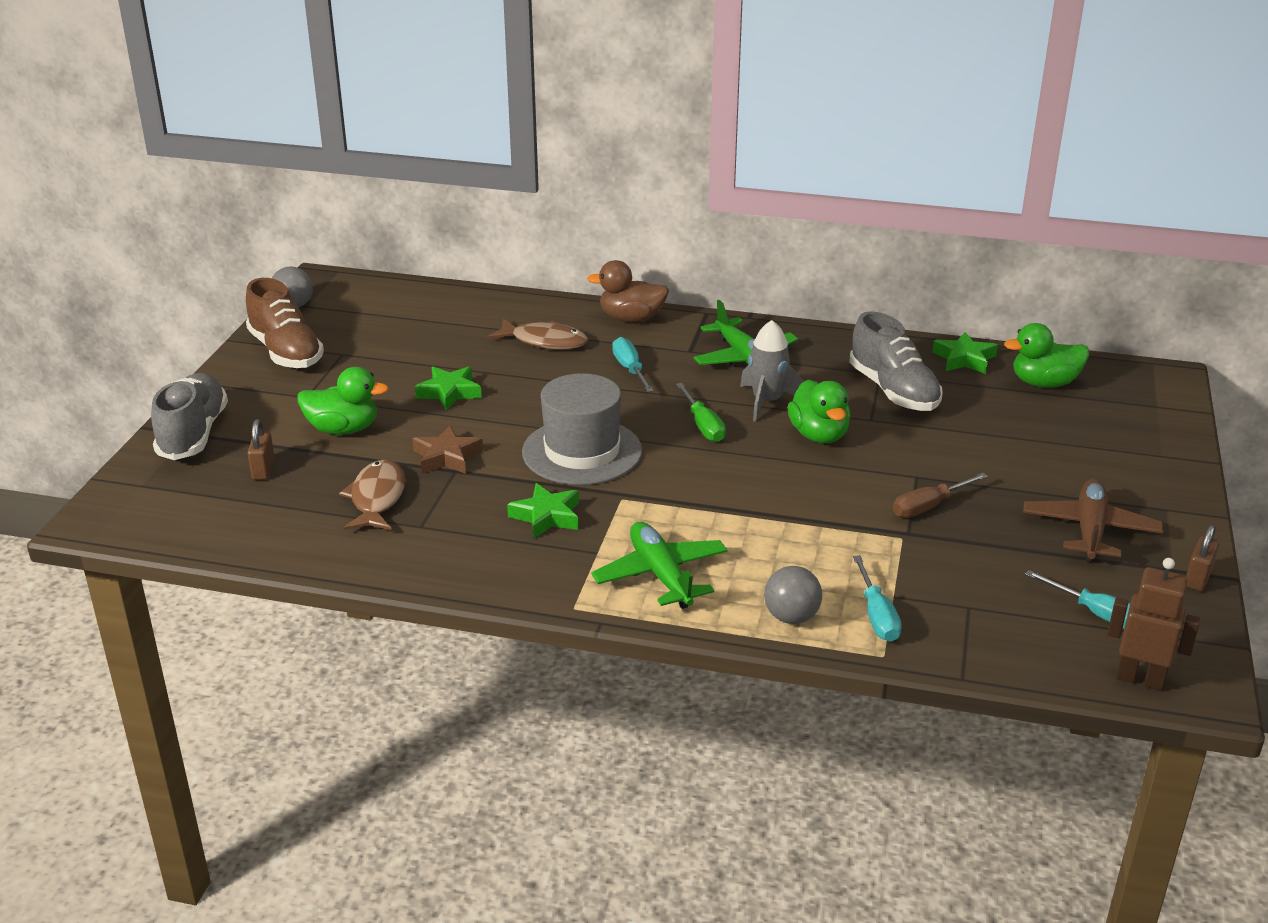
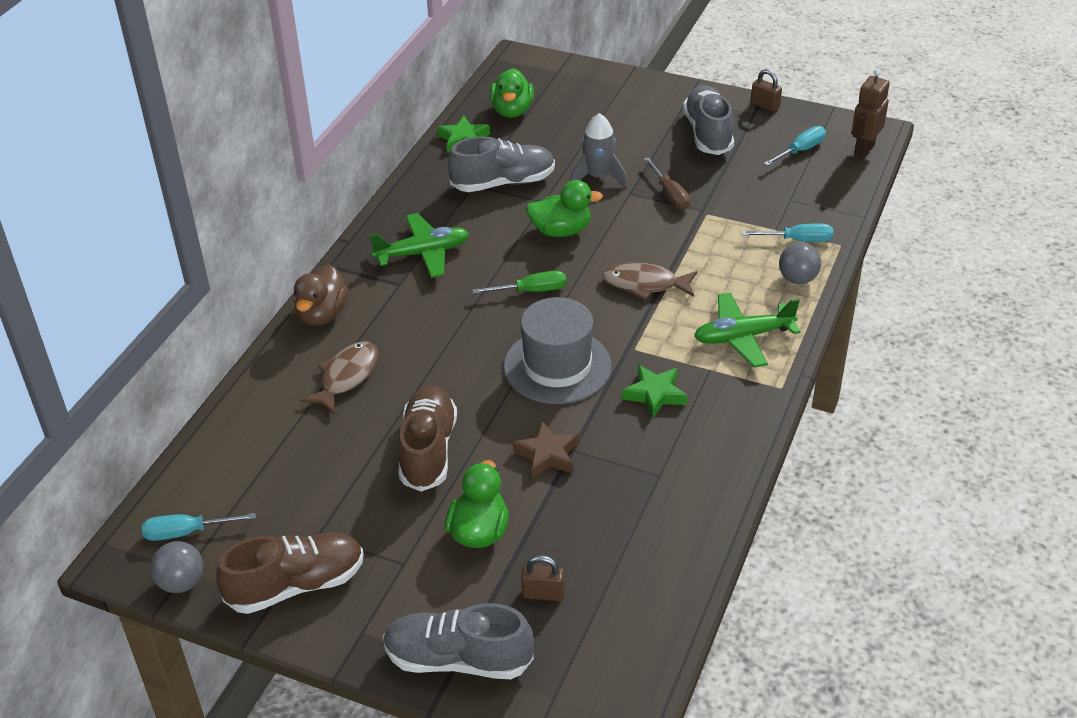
camera: 80 degrees left, 10 degrees up
(377, 498) = (609, 505): brown fish -> brown fish (645, 284)
(449, 392) = (428, 450): green star -> brown shoe
(630, 369) = (421, 324): turquoise screwdriver -> turquoise screwdriver (186, 532)
(767, 402) = (502, 251): grey rocket -> grey rocket (598, 177)
(1090, 530) = (708, 133): brown plane -> grey shoe

